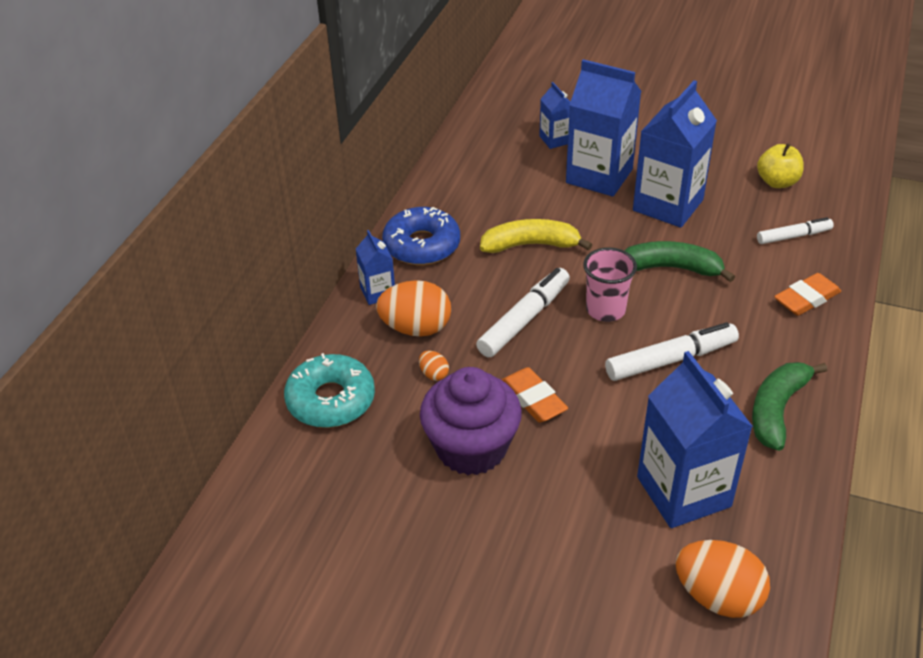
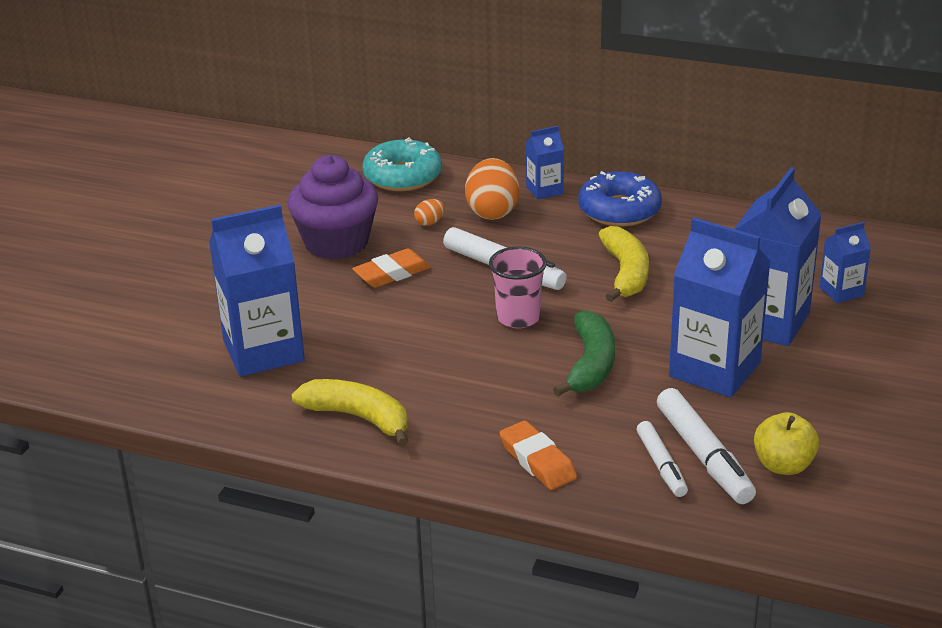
camera: 90 degrees right, 10 degrees down
(670, 360) = (439, 354): white marker -> white marker (703, 455)
(717, 596) = (146, 361): orange egg -> none
(777, 410) = (358, 417): green banana -> yellow banana

